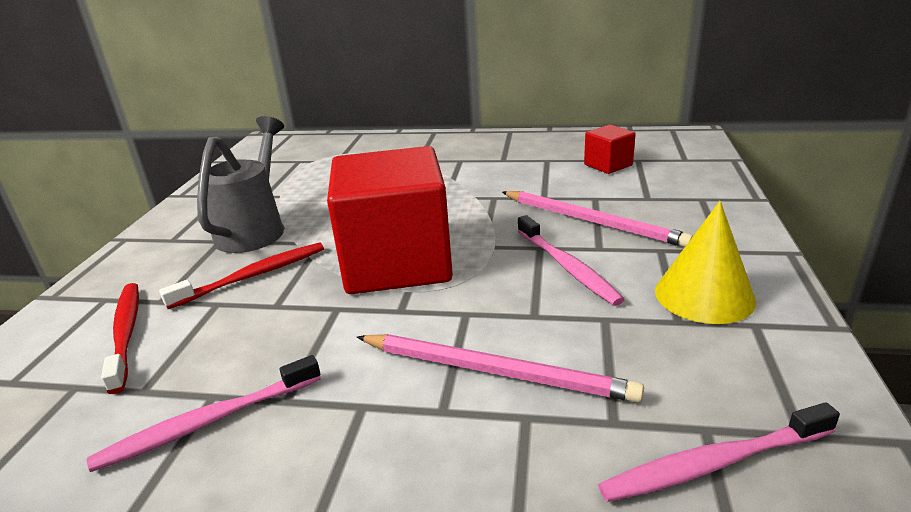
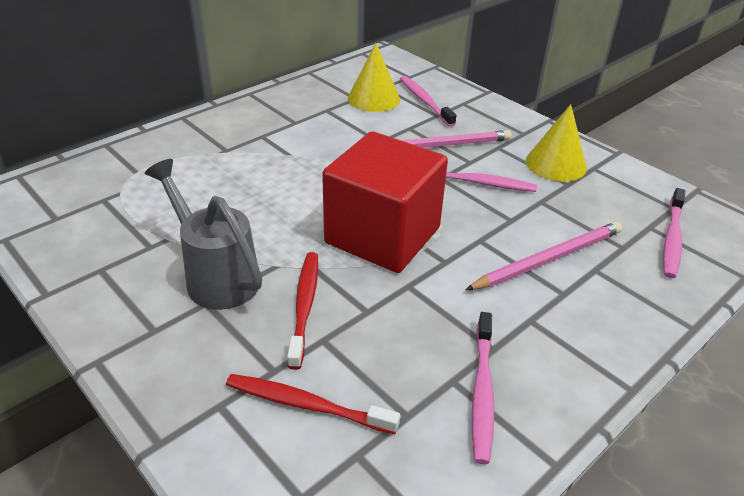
camera: 55 degrees left, 10 degrees up
(608, 165) = (374, 98): red cube -> yellow cone
(658, 183) = (425, 101): none -> pink toothbrush

